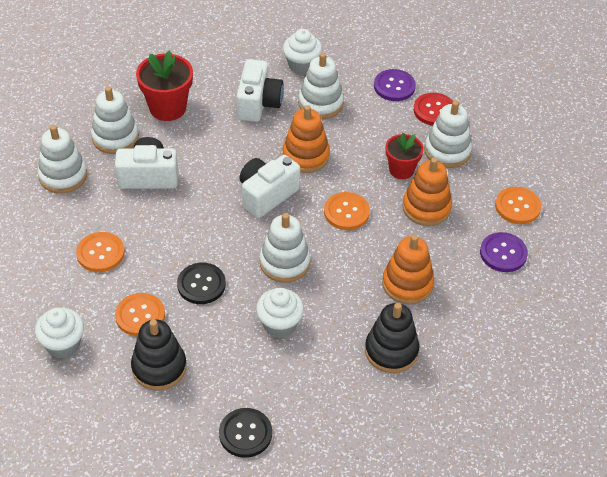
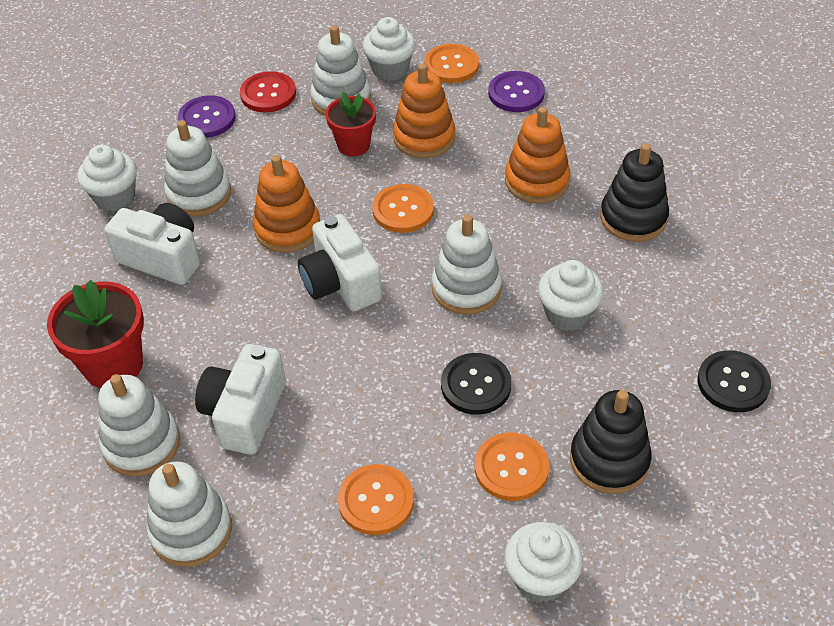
camera: 70 degrees left, 0 degrees up
(494, 171) = (390, 69): none -> white cupcake

